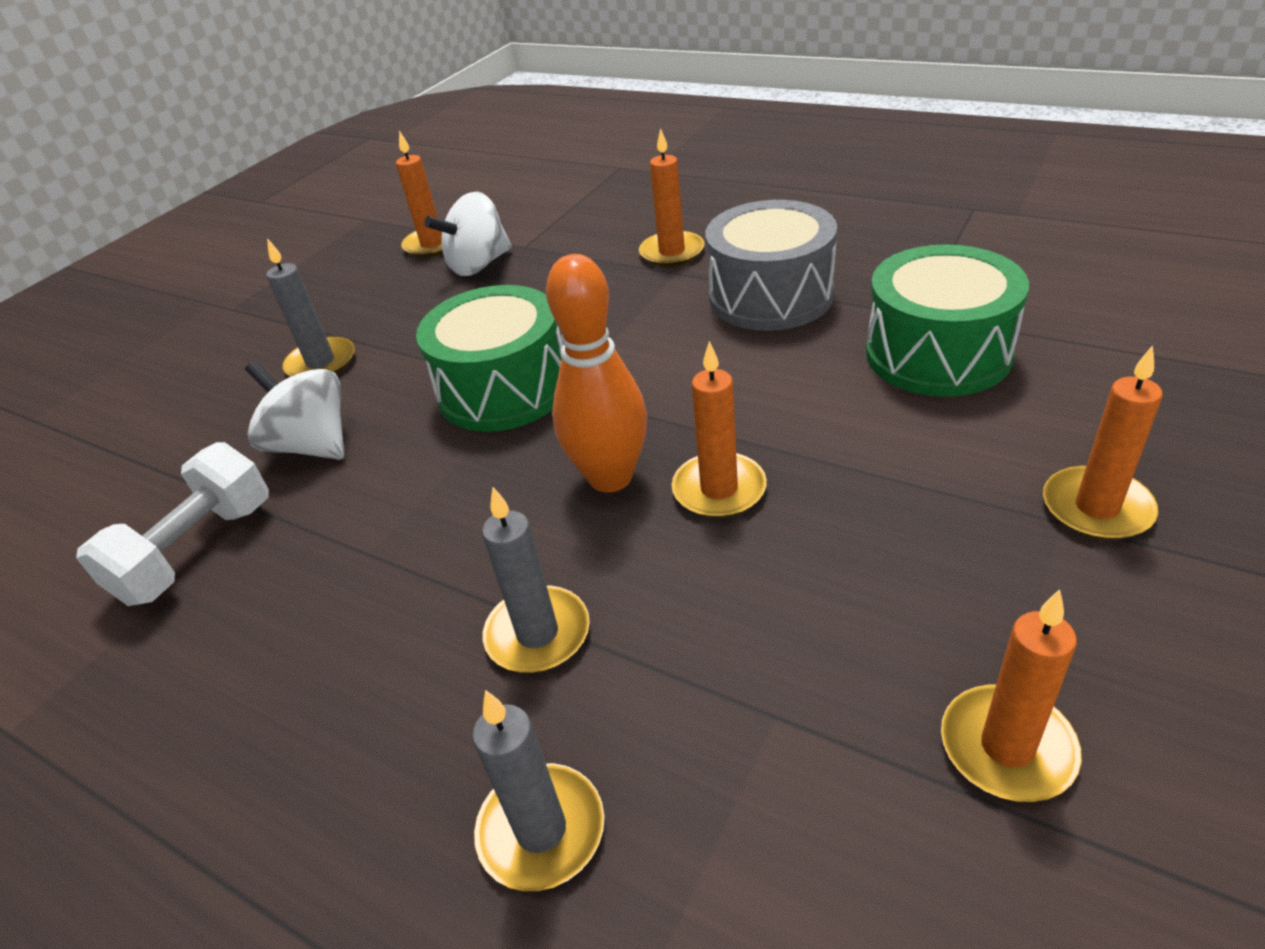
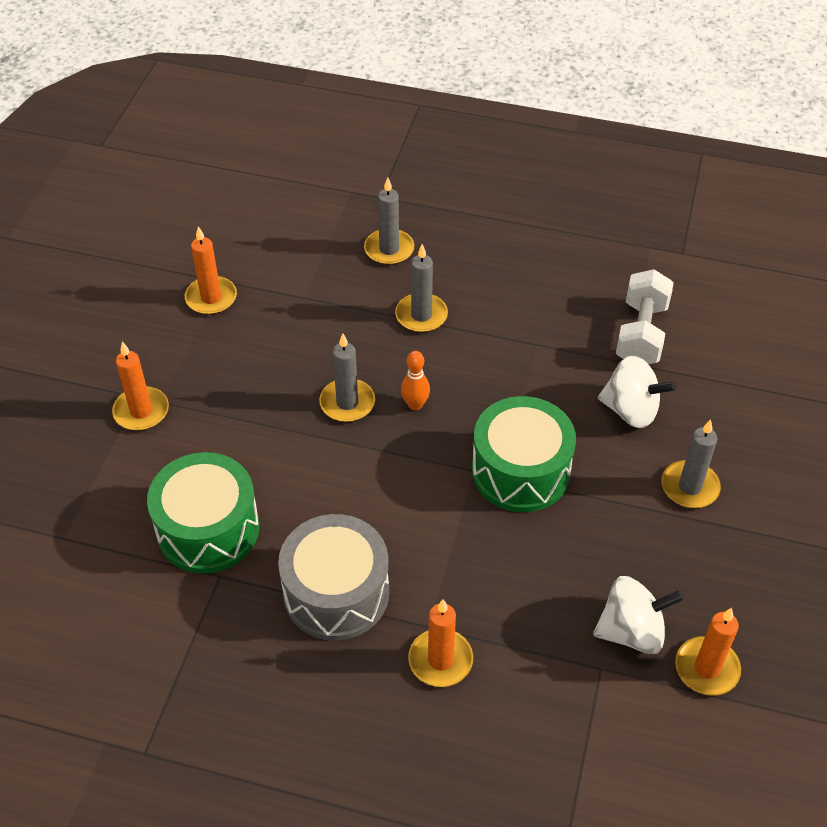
camera: 160 degrees right, 10 degrees up
(478, 265) = (632, 631): white spinning top -> white spinning top turned 45 degrees clockwise
(610, 477) = (415, 405): orange bowling pin -> orange bowling pin, size x0.52
(719, 489) = (347, 403): orange candle -> grey candle

